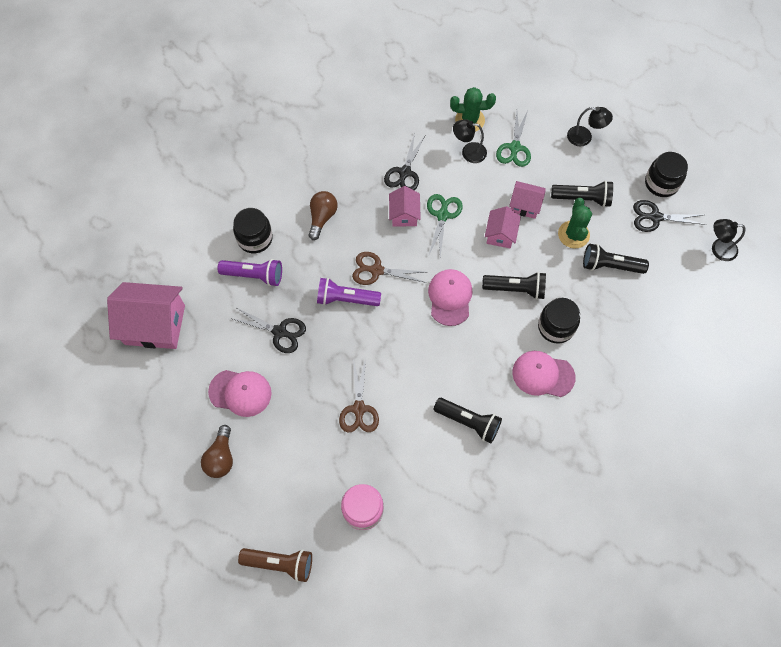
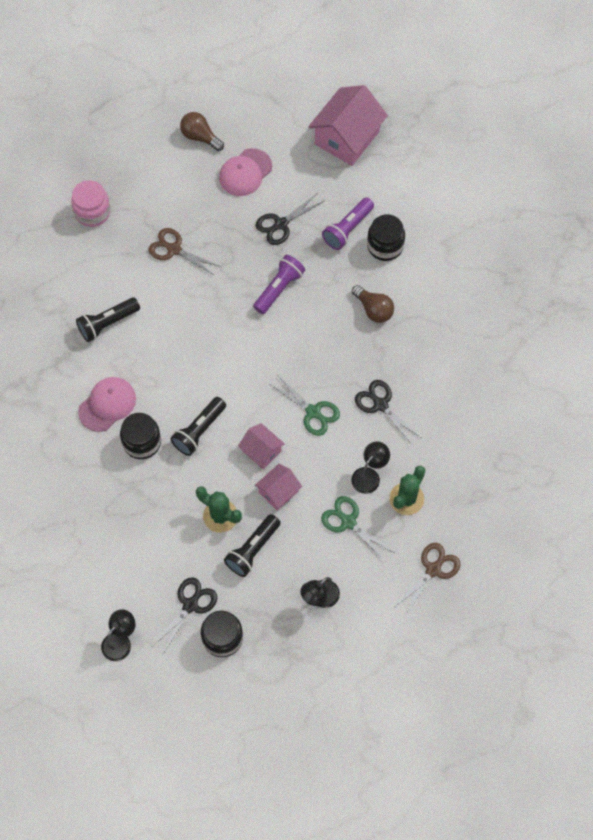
camera: 120 degrees right, 0 degrees up
(280, 563) = (92, 140): brown flashlight -> none
(376, 270) = (291, 326): brown scissors -> brown scissors (433, 569)
(404, 214) = (334, 379): pink house -> none
(450, 297) = (226, 372): pink cap -> none
(610, 266) = (168, 528): black flashlight -> none

